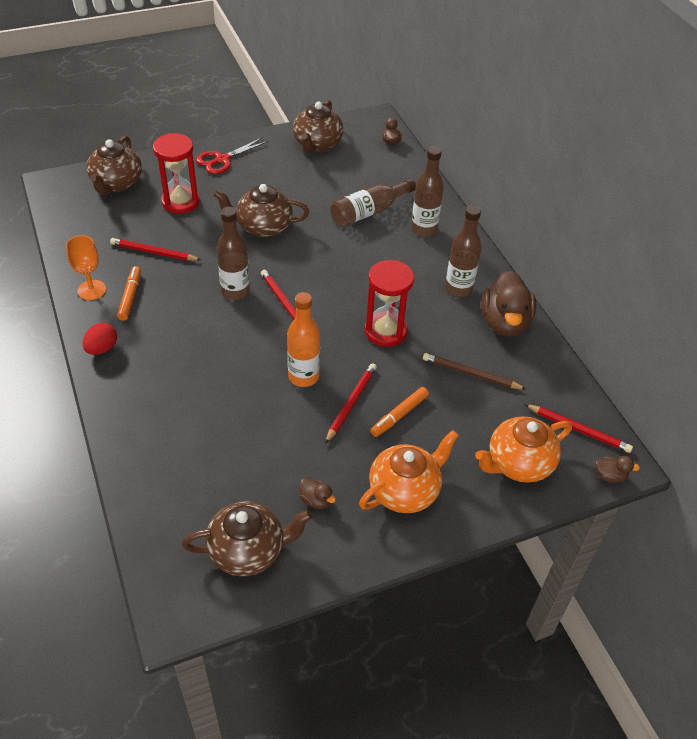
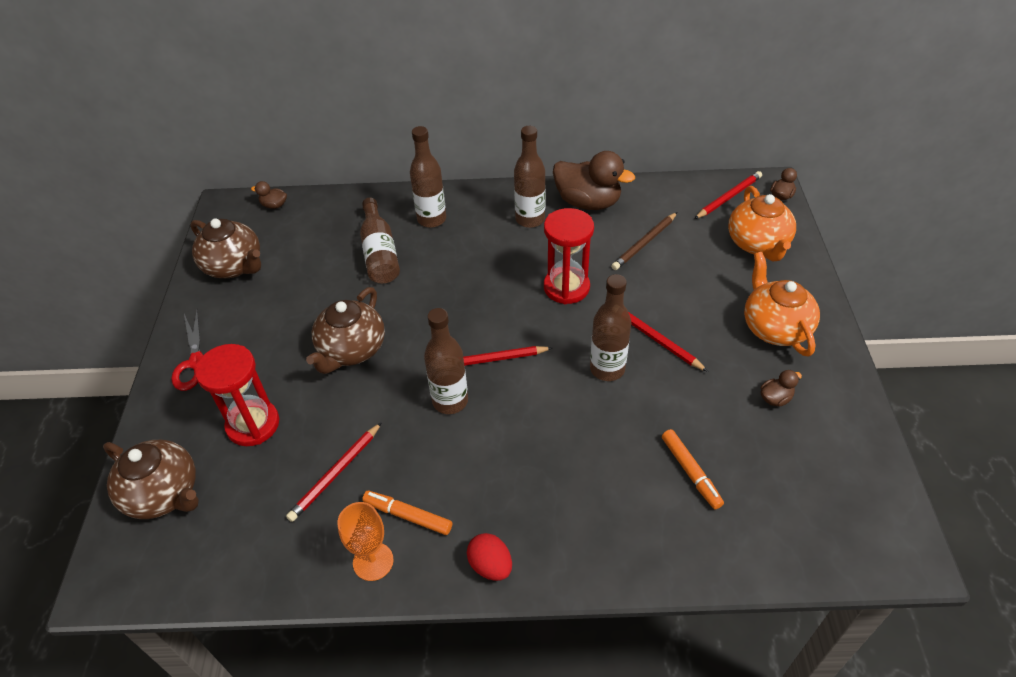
camera: 65 degrees left, 0 degrees up
(248, 550) = (830, 470): brown teapot -> none
(303, 376) = (607, 369): orange bottle -> brown bottle
(399, 415) = (682, 307): orange marker -> orange marker (690, 472)

